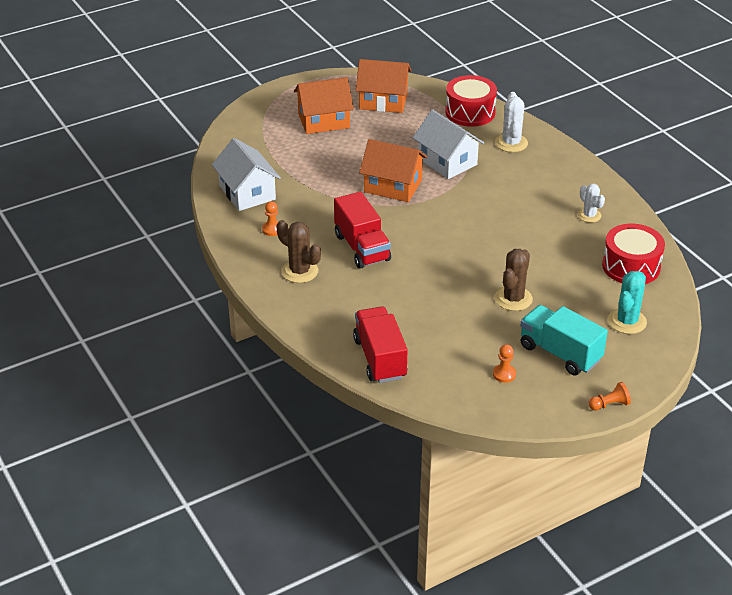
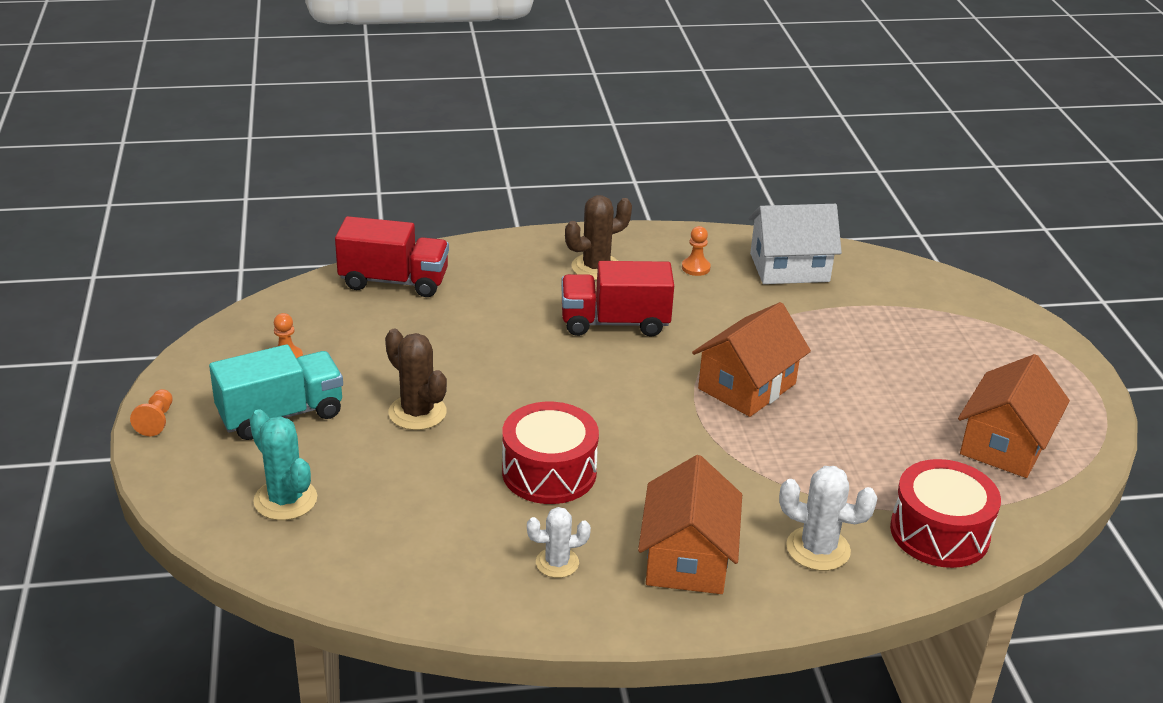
camera: 110 degrees right, 5 degrees down
(323, 121) = (957, 370): orange house -> orange house (687, 558)
(447, 161) = (790, 458): white house -> none
(631, 266) = (398, 556): red drum -> red drum (549, 472)

